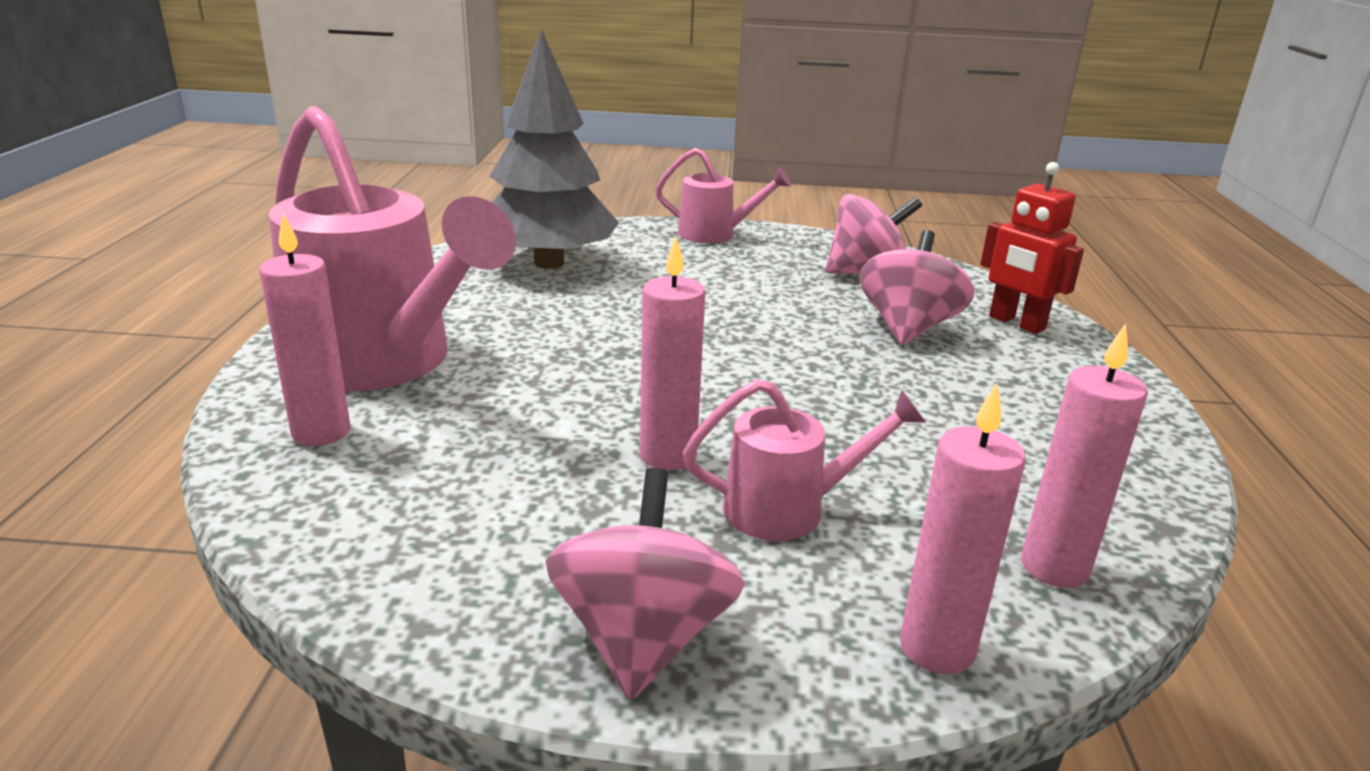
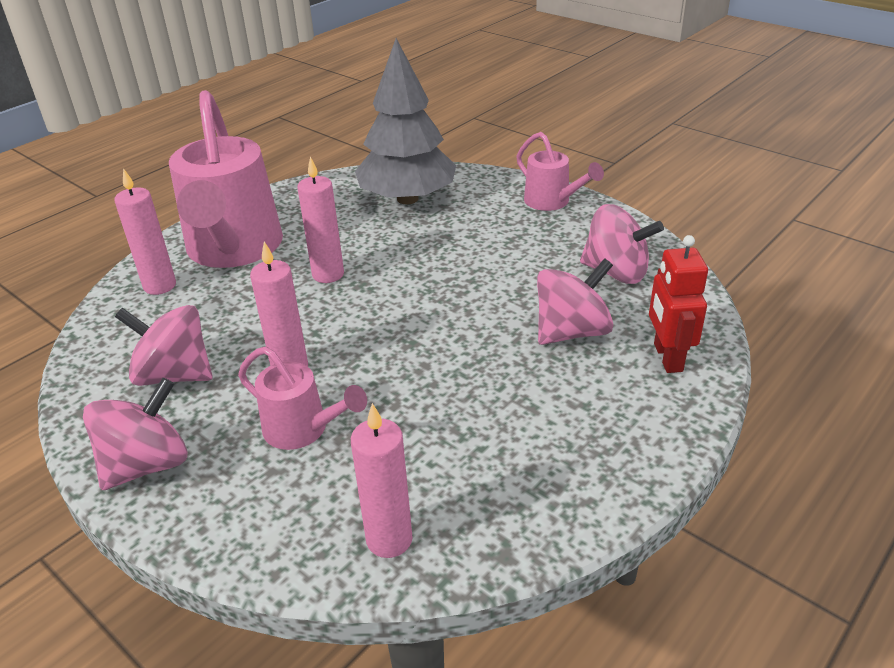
camera: 40 degrees right, 10 degrees up
(514, 521) = (174, 375): none -> pink spinning top
(937, 648) = (258, 545): pink candle -> pink candle (328, 274)

